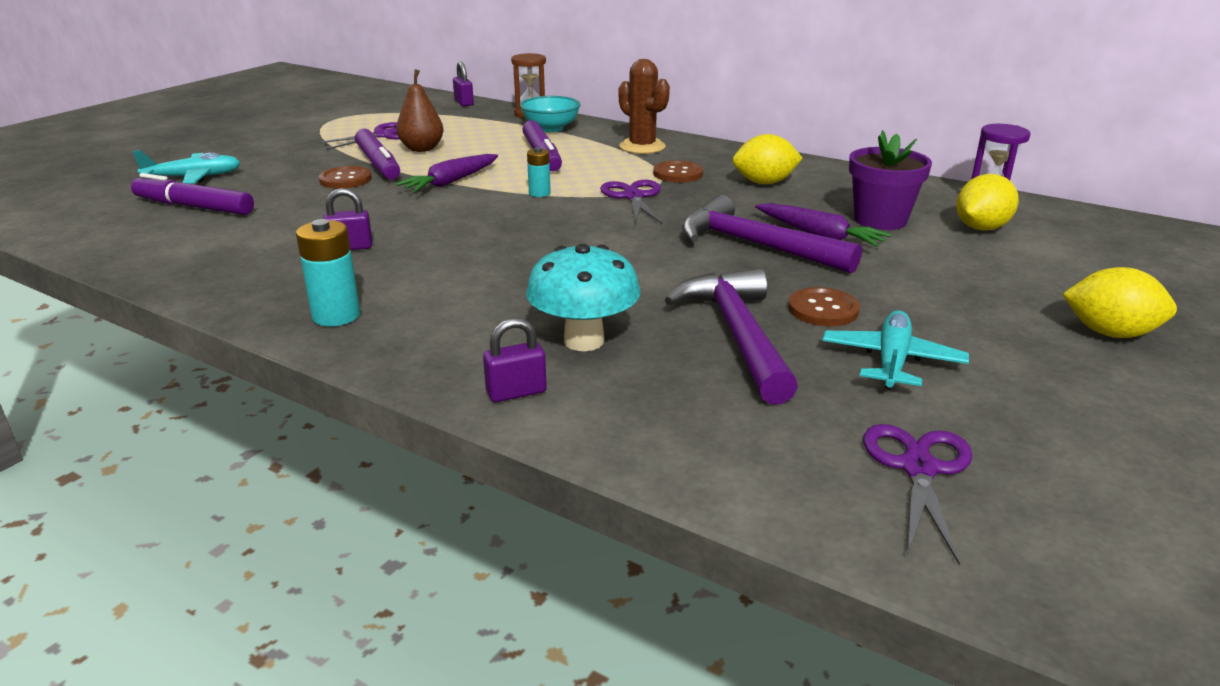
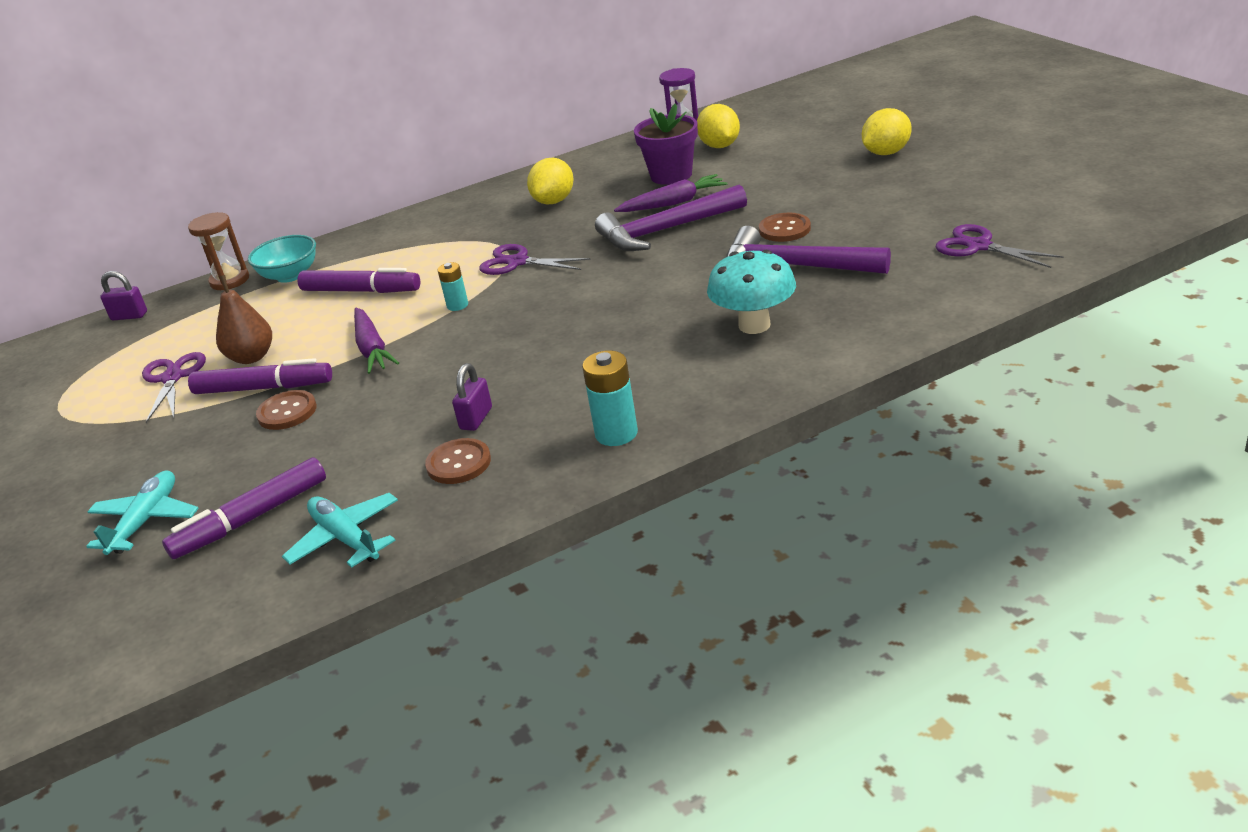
camera: 55 degrees left, 5 degrees up
(516, 392) = (805, 362): purple padlock -> none
(642, 147) = (405, 238): brown cactus -> none
(678, 173) = (490, 233): brown button -> brown button (458, 463)
(892, 361) = (866, 224): turquoise plane -> turquoise plane (346, 538)

